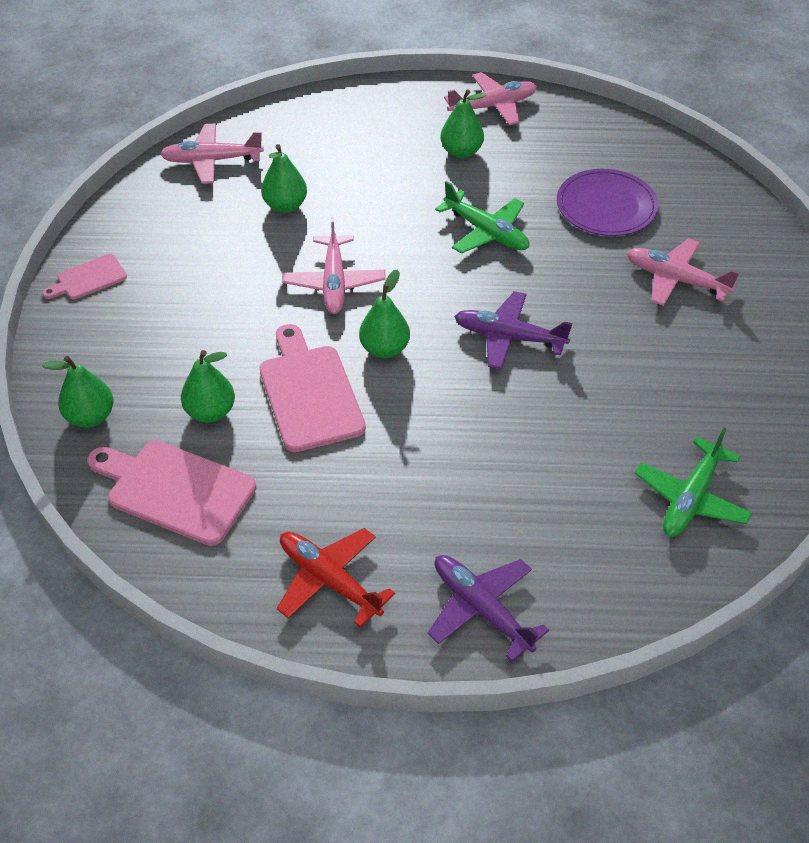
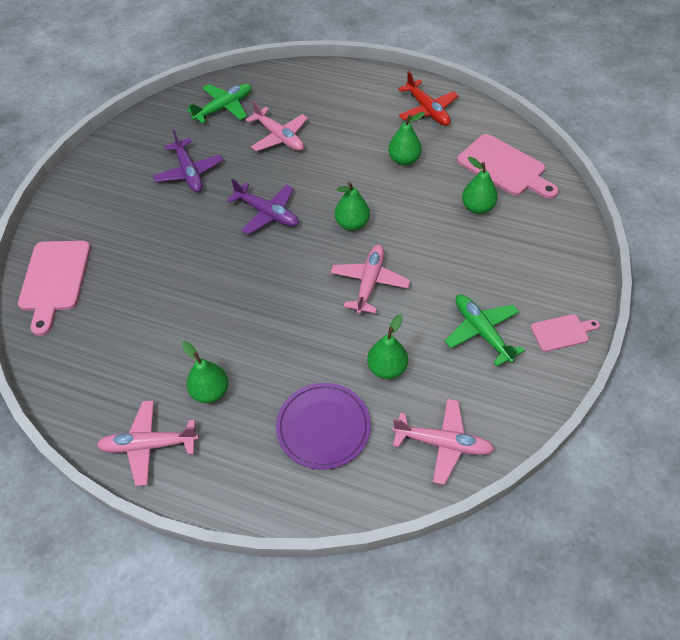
camera: 160 degrees left, 5 degrees up
(90, 417) = (557, 221): green pear -> green pear (404, 160)
(309, 393) = (411, 205): pink cutting board -> pink cutting board (55, 280)
(481, 609) = (356, 85): purple plane -> purple plane (189, 172)
(486, 232) = (236, 300): green plane -> green plane (482, 332)
(606, 206) = (131, 301): purple plate -> purple plate (323, 427)
(676, 280) = (130, 228): pink plane -> pink plane (279, 137)

